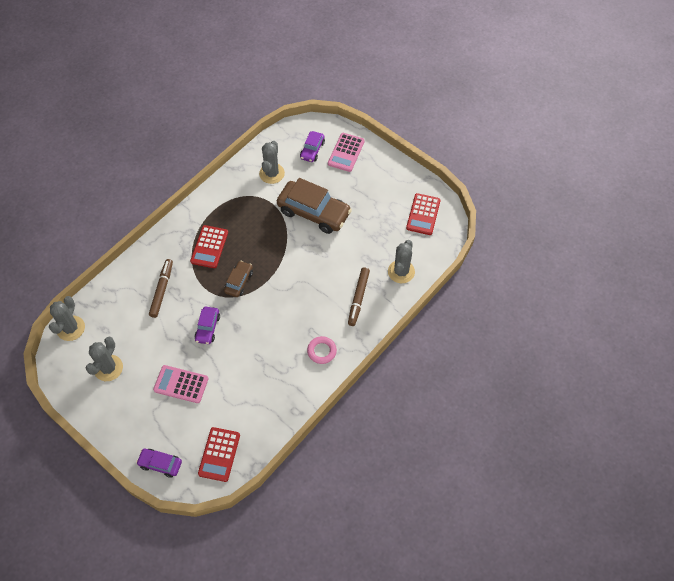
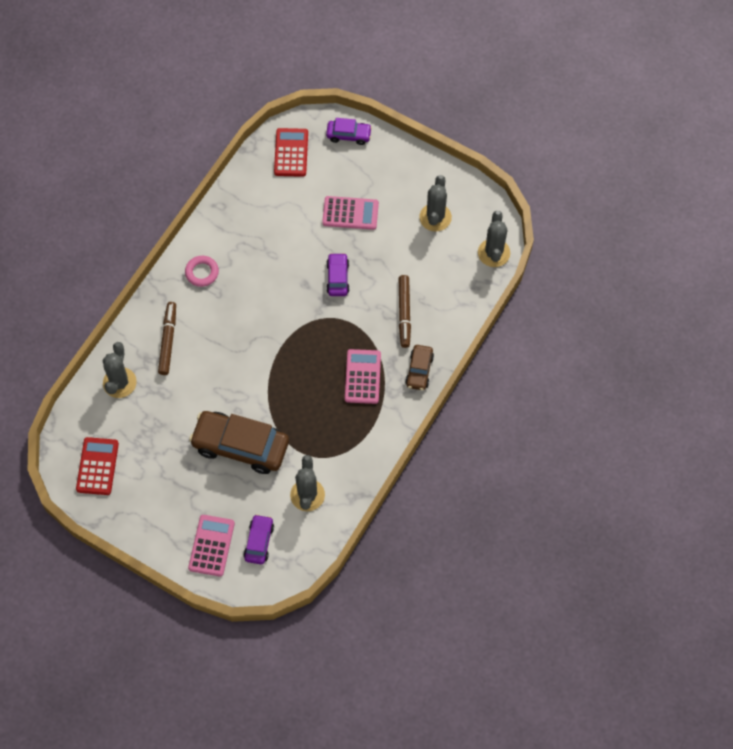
camera: 170 degrees right, 5 degrees up
(209, 247) = (362, 377): red calculator -> pink calculator
(239, 282) = (315, 338): brown car -> brown car (419, 370)

